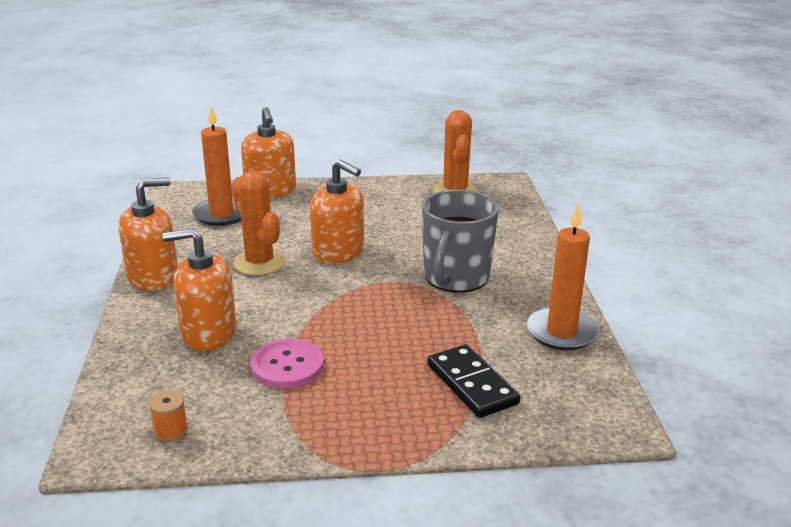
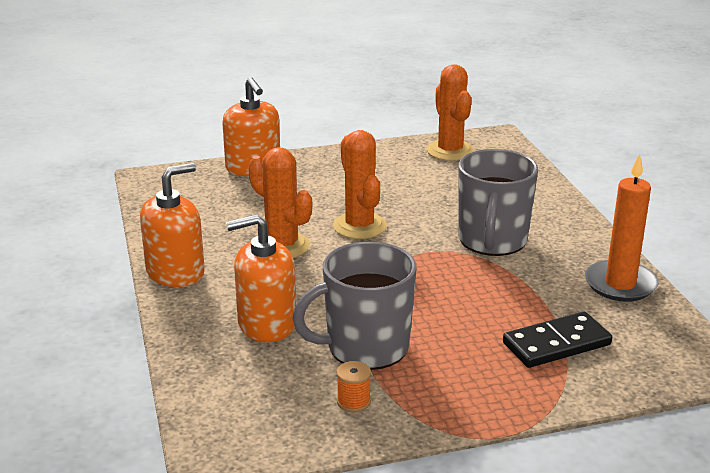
camera: 10 degrees left, 0 degrees up
(170, 430) = (280, 424): orange spool -> orange spool (353, 402)
(221, 214) = (213, 198): orange candle -> none
(287, 366) = (365, 347): pink button -> grey mug
(338, 252) = (359, 226): orange soap dispenser -> orange cactus
(471, 384) = (556, 344): black domino -> black domino turned 75 degrees counterclockwise

